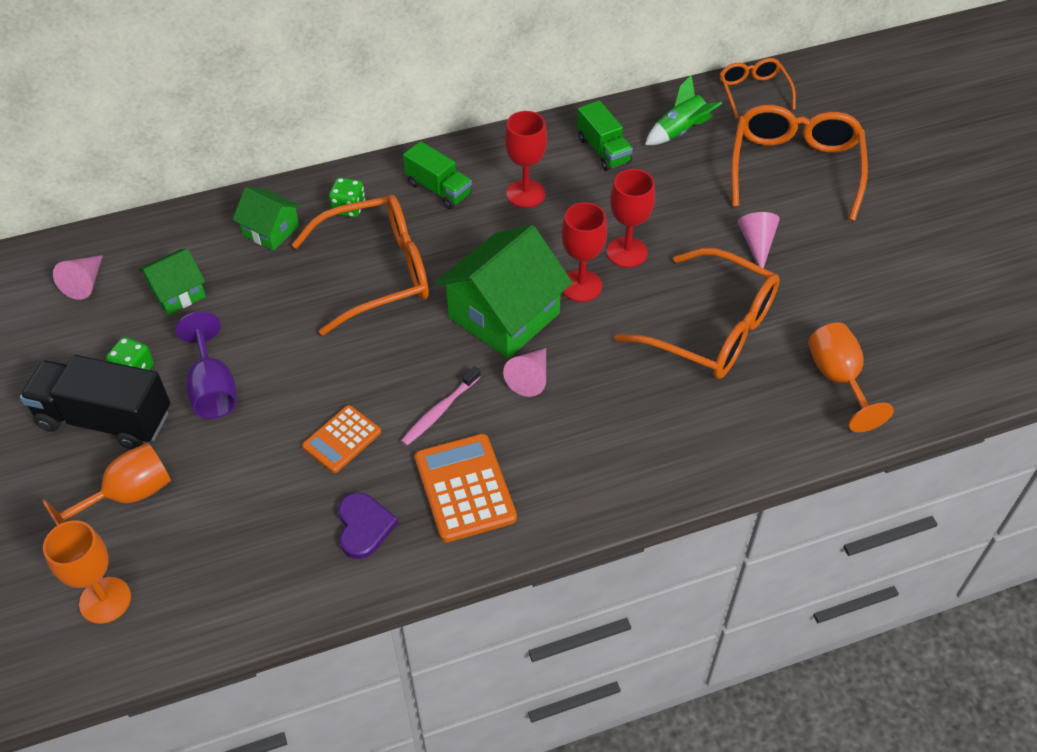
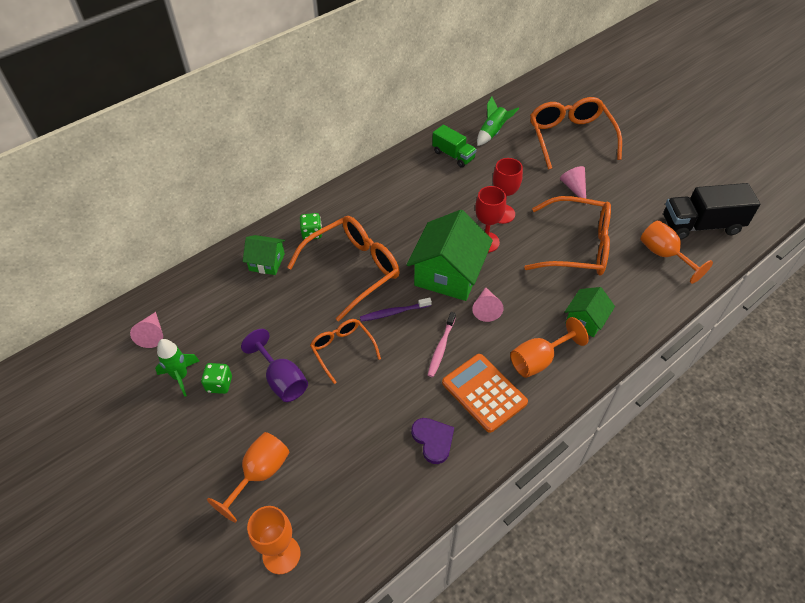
camera: 20 degrees left, 0 degrees up
(93, 346) = (180, 376): none -> green rocket
(105, 419) = (215, 425): black truck -> black truck (701, 225)
(178, 293) = (223, 322): green house -> green house (585, 320)
(342, 439) = (387, 386): orange calculator -> none
(401, 345) = (394, 312): none -> purple toothbrush
(438, 189) = (364, 206): green truck -> none
(525, 194) = (420, 194): red goblet -> none
(565, 469) = (539, 360): none -> orange goblet
(753, 92) = (522, 99): orange glasses -> orange glasses (342, 350)

